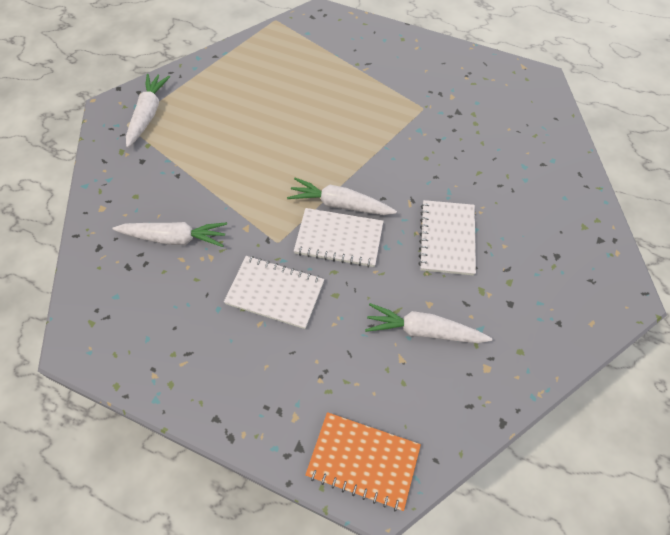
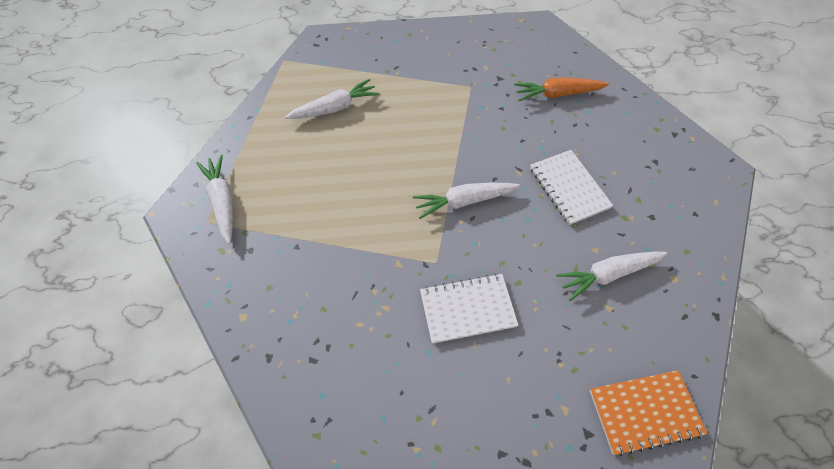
camera: 30 degrees left, 0 degrees up
(175, 238) = (339, 308): white carrot -> white carrot (335, 108)
(339, 239) = (485, 232): white notebook -> none
(504, 150) = (557, 94): none -> orange carrot

